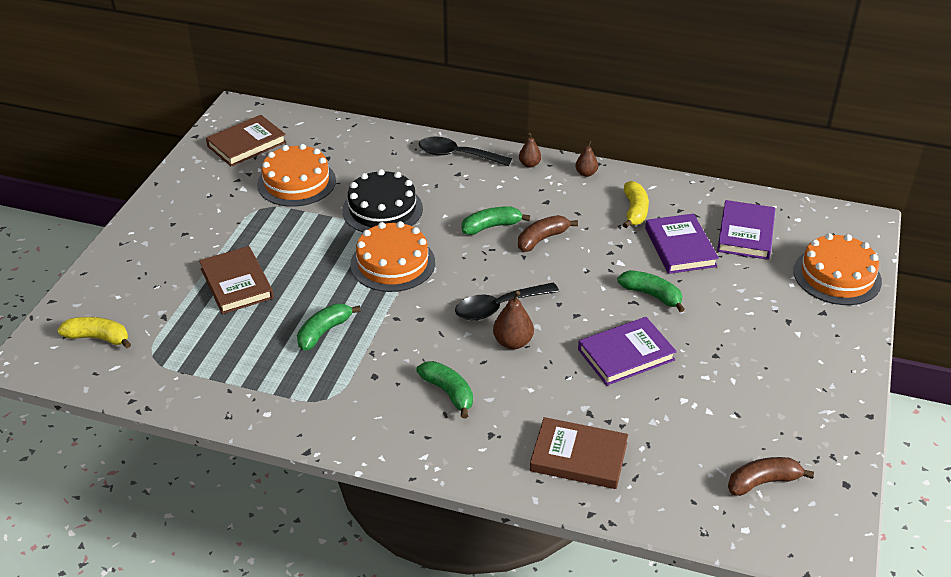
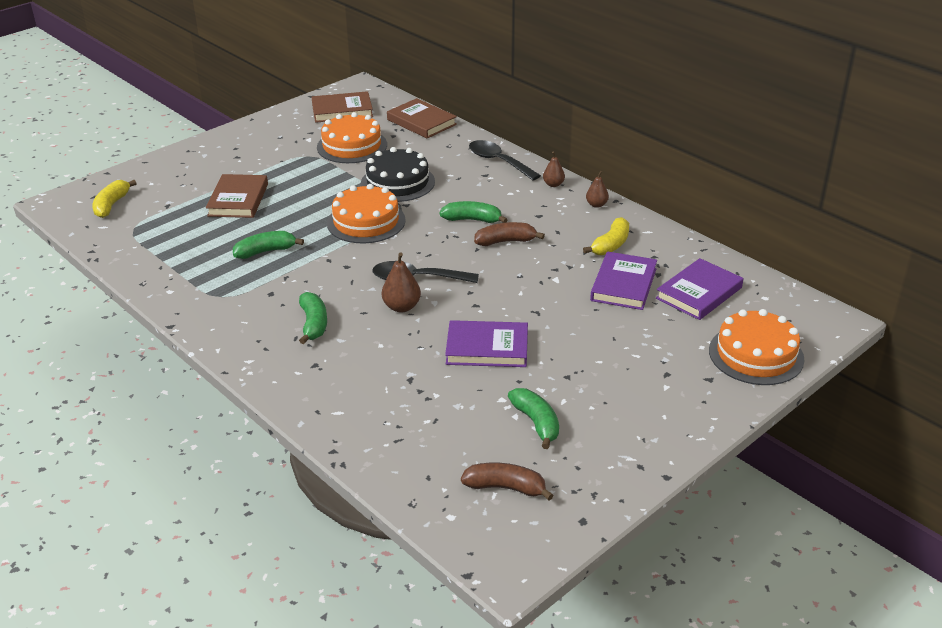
camera: 30 degrees right, 5 degrees down
(98, 338) = (111, 205): yellow banana -> yellow banana turned 120 degrees counterclockwise
(578, 457) = (367, 407): brown book -> brown book (421, 122)
(652, 295) = (558, 312): green banana -> green banana (536, 423)

